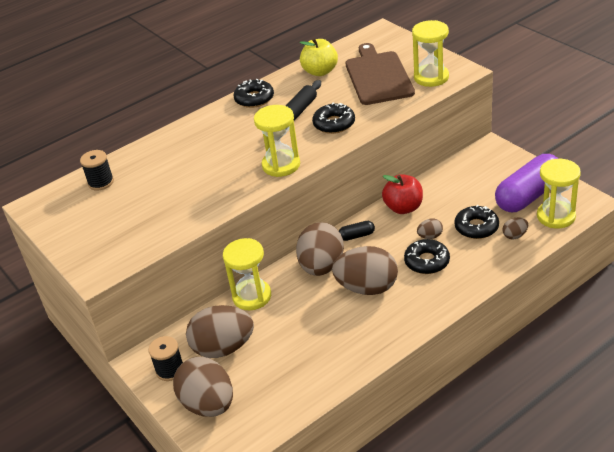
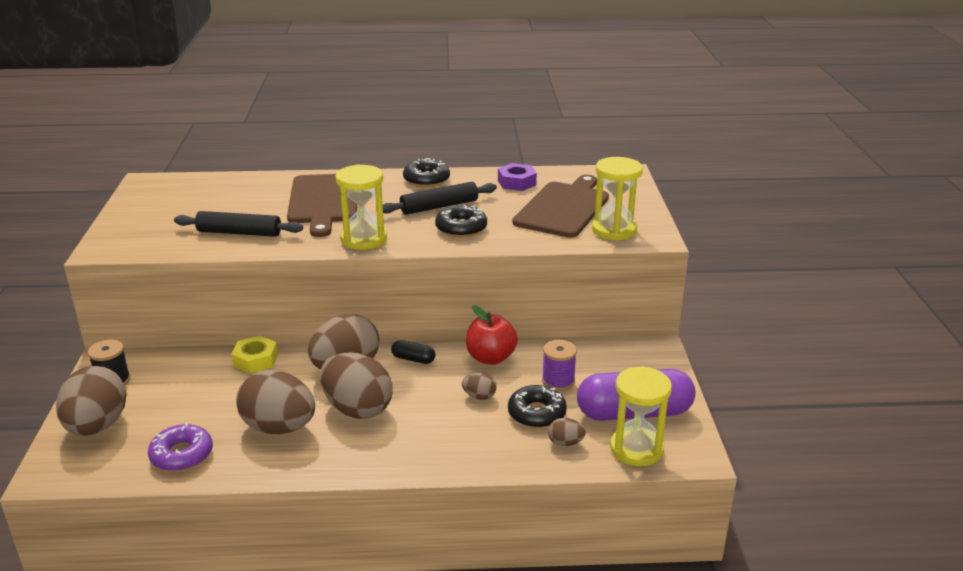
camera: 30 degrees right, 10 degrees down
(101, 182) = (214, 187): black spool -> none
(182, 206) = (239, 233): none -> black rolling pin
(206, 151) = (323, 201): none -> brown cutting board
(223, 348) = (174, 388): brown egg -> brown egg (279, 427)
(252, 296) = (255, 360): yellow hourglass -> yellow nut
(297, 384) = (182, 455): none -> purple donut
(320, 71) = (516, 182): yellow apple -> purple nut
(427, 261) = (444, 417): black donut -> none
(462, 200) = (558, 381): none -> purple spool

